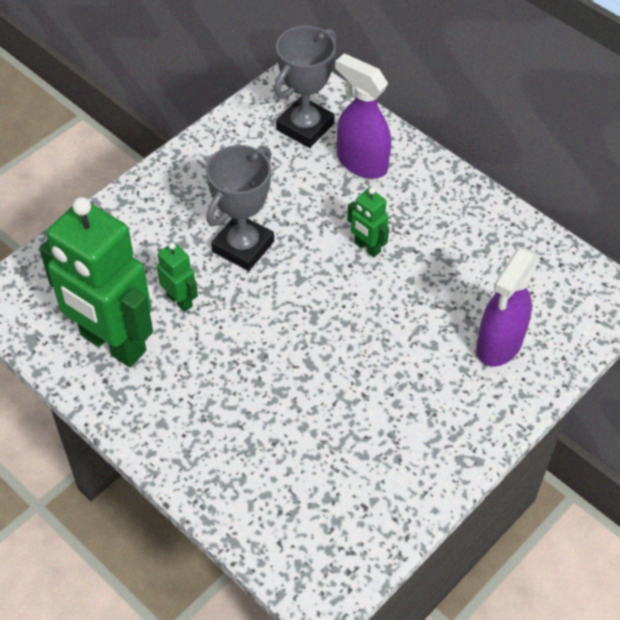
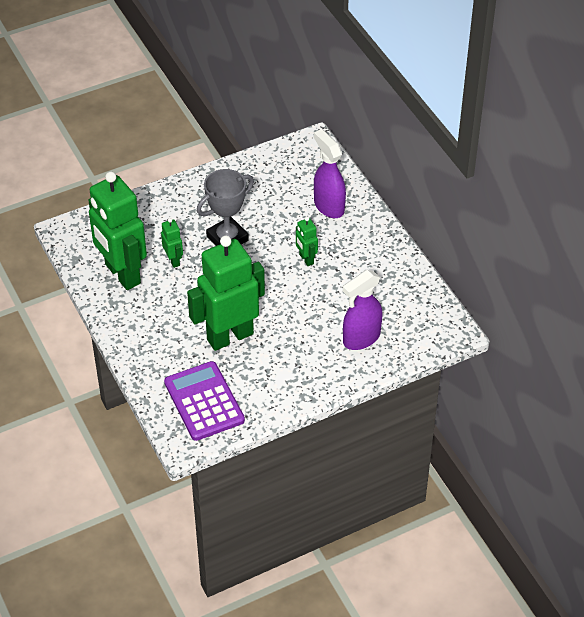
camera: 20 degrees right, 5 degrees down
(305, 127) = (302, 174): grey trophy -> none
(313, 396) = (230, 336): none -> green robot
(322, 515) = (204, 401): none -> purple calculator

